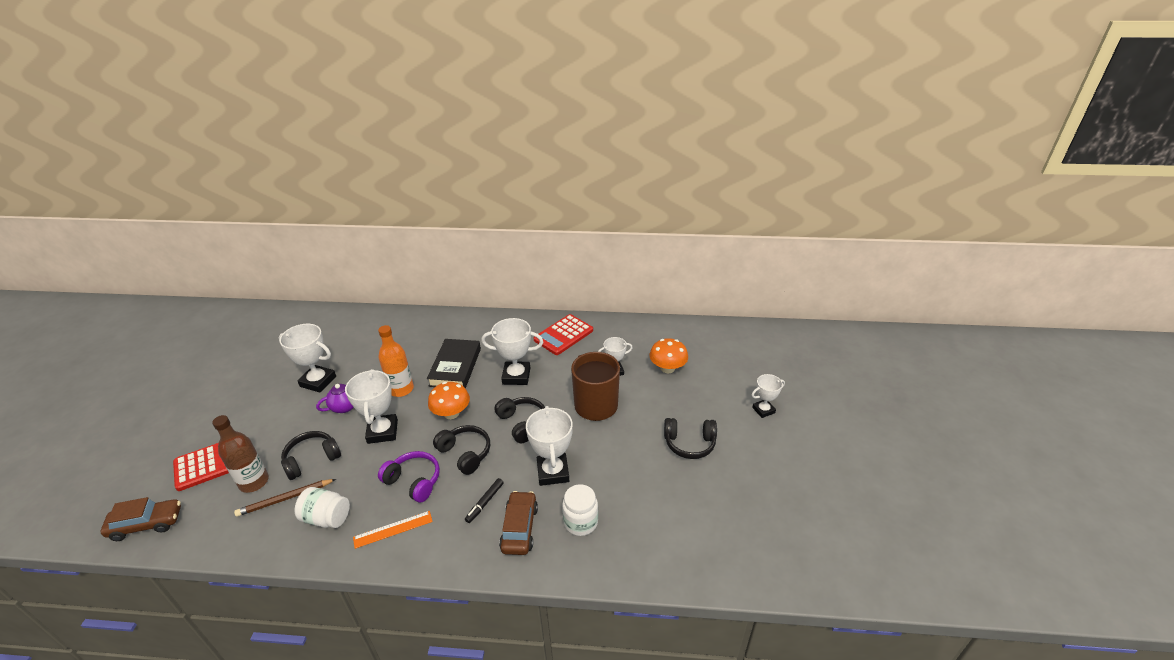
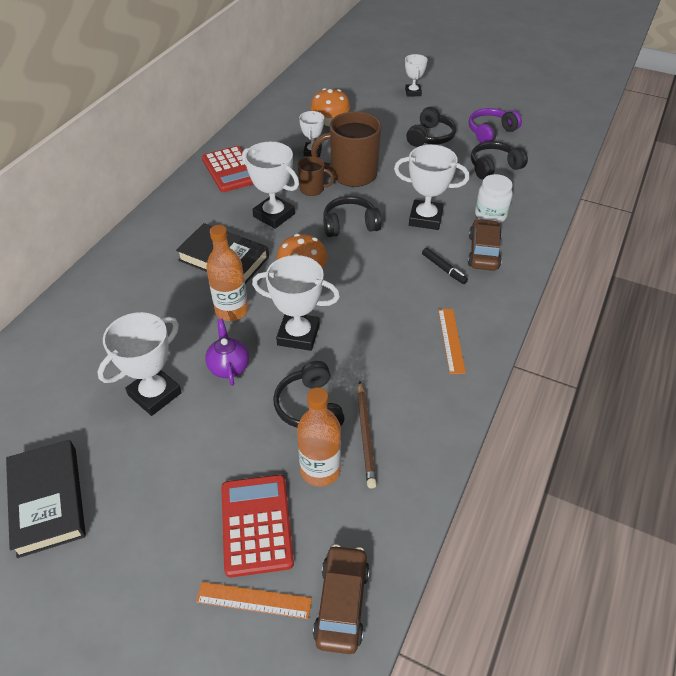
camera: 70 degrees left, 10 degrees up
(157, 480) = (254, 600): none -> orange ruler
(237, 370) = (48, 500): none -> black book
(254, 482) = (320, 470): brown bottle -> orange bottle
(327, 518) = (413, 395): white jar -> none
(414, 481) = (391, 316): purple headphones -> purple headphones (490, 132)
(465, 453) = (370, 272): black headphones -> black headphones (494, 167)
(516, 376) = (274, 215): white trophy -> white trophy turned 75 degrees counterclockwise
(519, 528) = (483, 252): brown car -> brown car turned 75 degrees clockwise
(561, 387) = (312, 189): none -> brown mug

